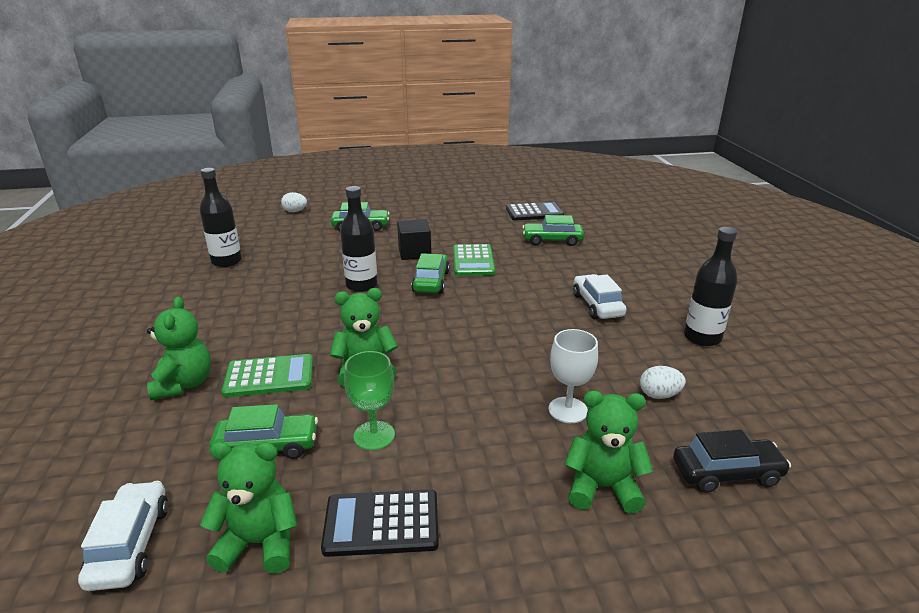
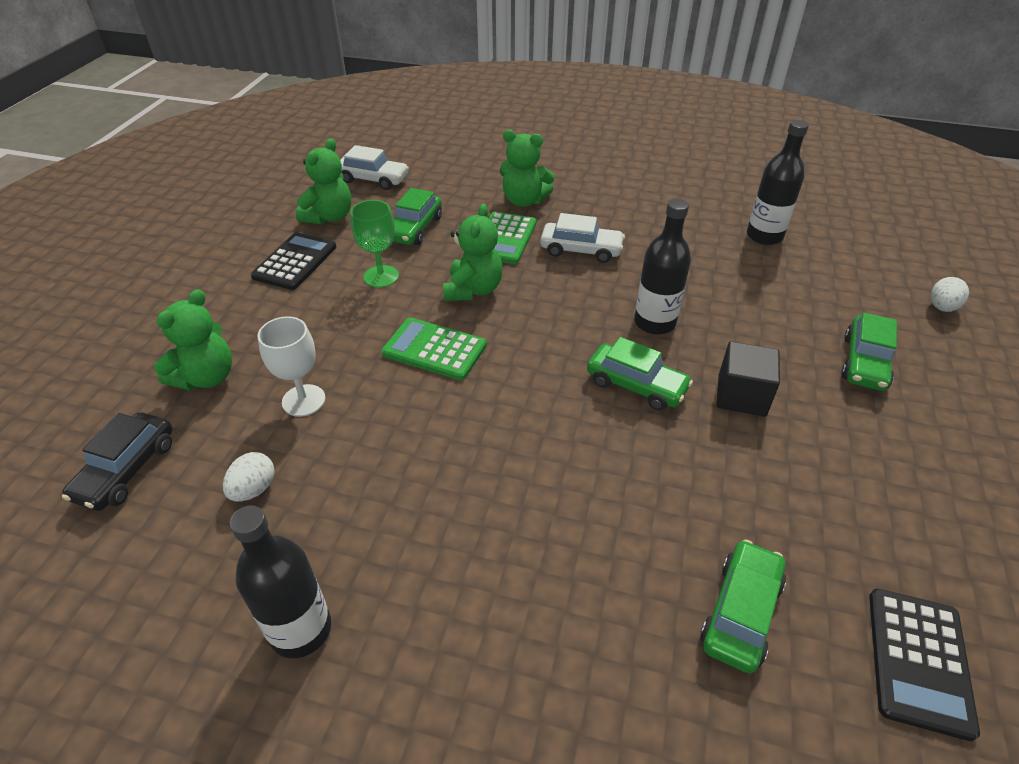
camera: 115 degrees right, 15 degrees up
(473, 261) = (687, 453): green calculator -> green calculator (434, 349)
(597, 305) = (470, 544): white car -> white car (581, 250)

